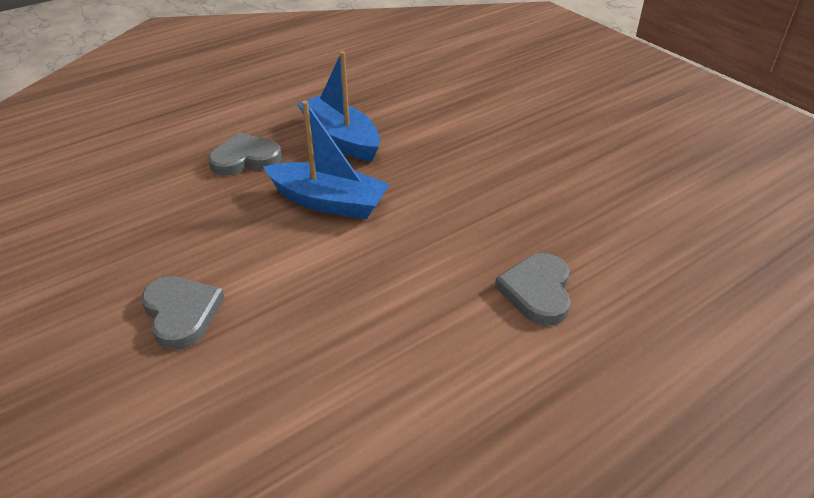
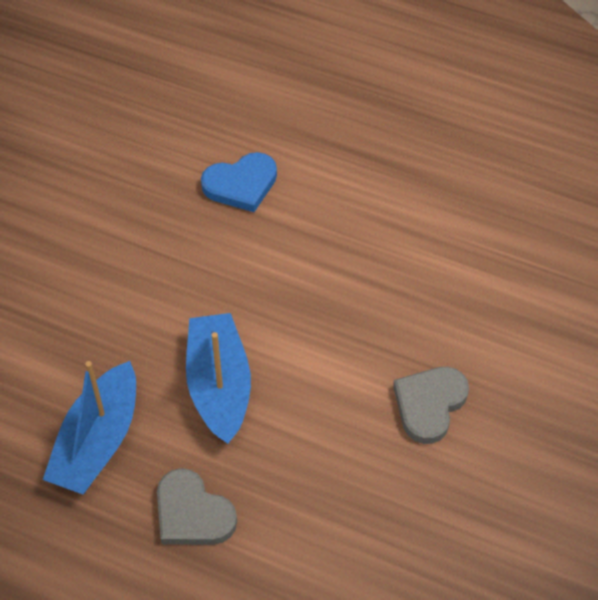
camera: 120 degrees left, 15 degrees up
(537, 291) = (241, 184): grey heart -> blue heart

